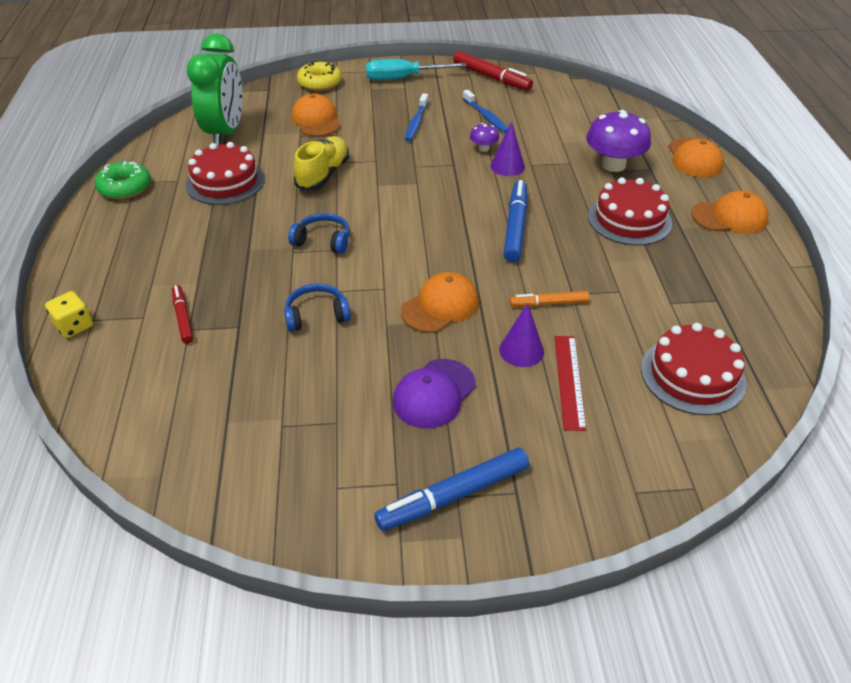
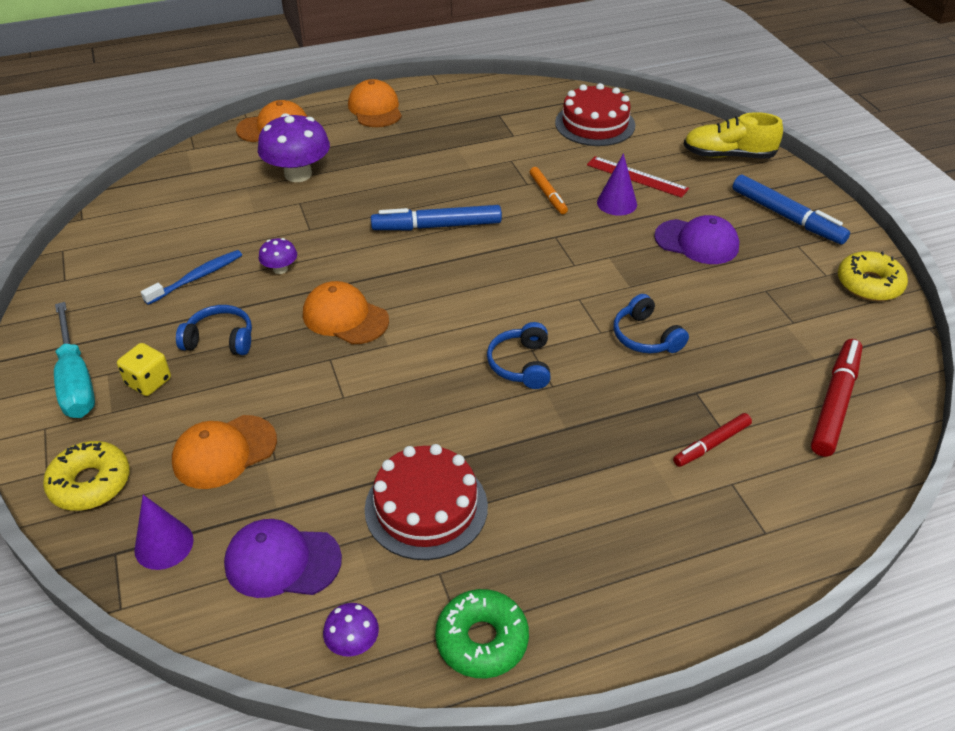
camera: 105 degrees left, 0 degrees up
(74, 326) = (786, 546): yellow dice -> yellow dice (148, 382)
(159, 149) = (353, 643): none -> purple mushroom
(225, 133) = (282, 561): green clock -> purple cap
(303, 522) = (869, 284): none -> yellow donut
(323, 175) = (378, 402): yellow shoe -> yellow shoe (728, 155)
(416, 122) = (220, 339): blue toothbrush -> blue headphones
(440, 306) = (586, 256): orange cap -> orange cap (345, 317)
(491, 78) = (78, 288): red marker -> red marker (835, 403)
(507, 166) = (318, 245): purple cone -> purple cone (164, 544)
(569, 381) = (637, 177): red ruler -> red ruler turned 45 degrees clockwise
(629, 219) = (398, 160): red cake -> none

